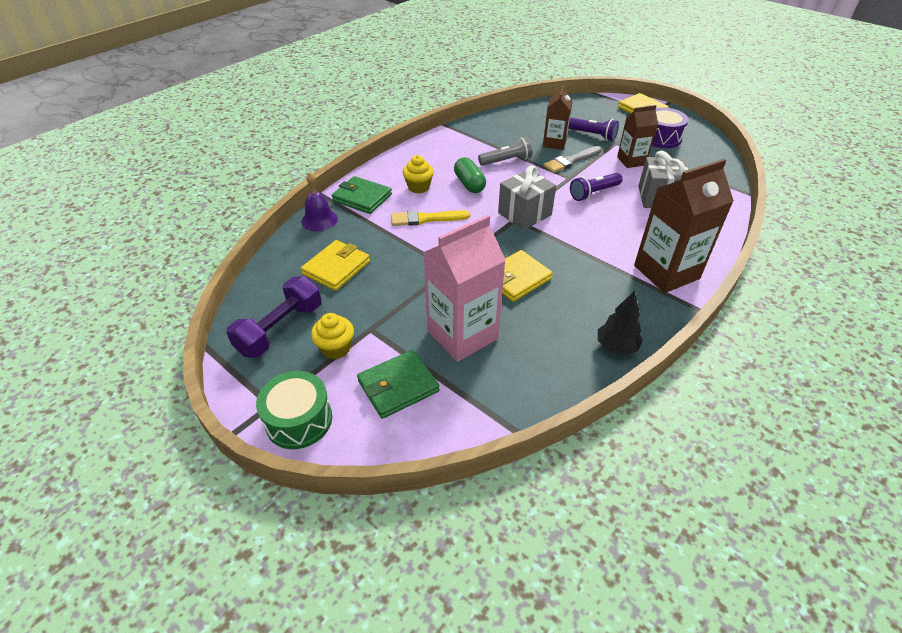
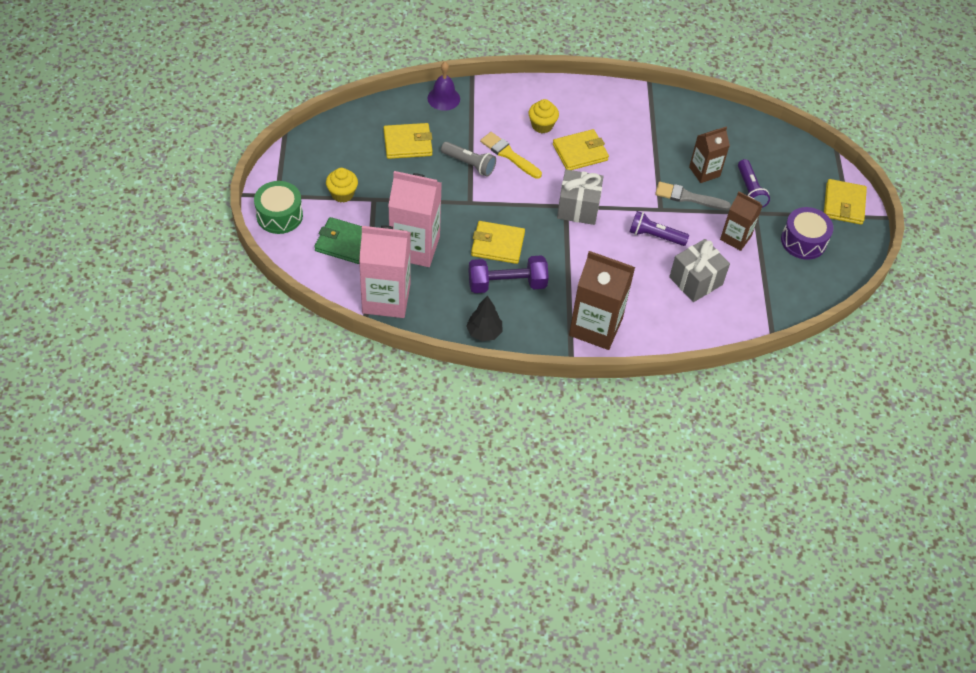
camera: 45 degrees right, 10 degrees up
(280, 329) = (330, 157): purple dumbbell -> purple dumbbell (507, 284)
(362, 198) = (493, 103): green wallet -> none
(469, 184) = (580, 152): green capsule -> yellow wallet
(506, 161) = (639, 156): grey flashlight -> grey flashlight (469, 164)
(506, 397) = (386, 299): none -> pink carton

